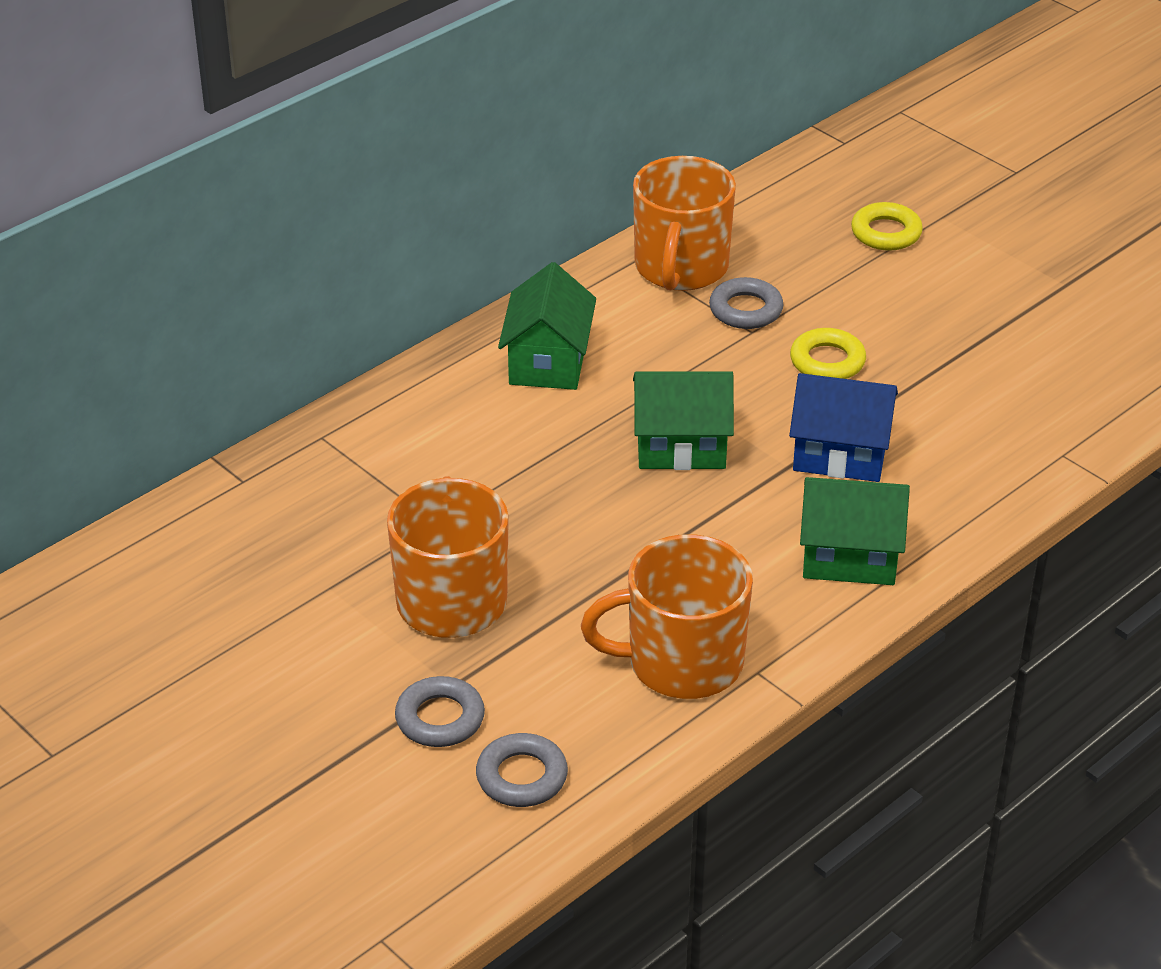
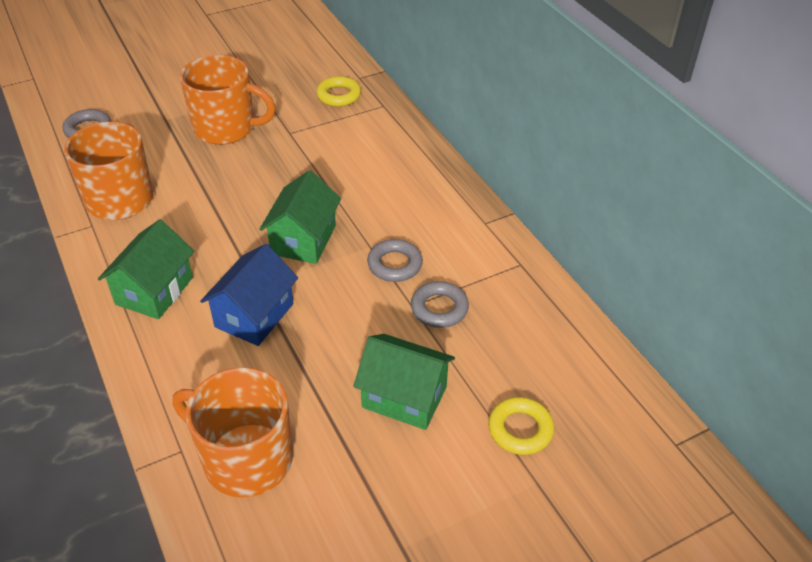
camera: 105 degrees right, 5 degrees up
(440, 718) = (146, 112): grey ring -> grey ring (395, 264)
(548, 362) = (416, 199): green house -> green house (404, 397)
(680, 268) = (503, 285): orange mug -> orange mug (245, 459)
(827, 361) = (359, 338): yellow ring -> yellow ring (339, 95)

